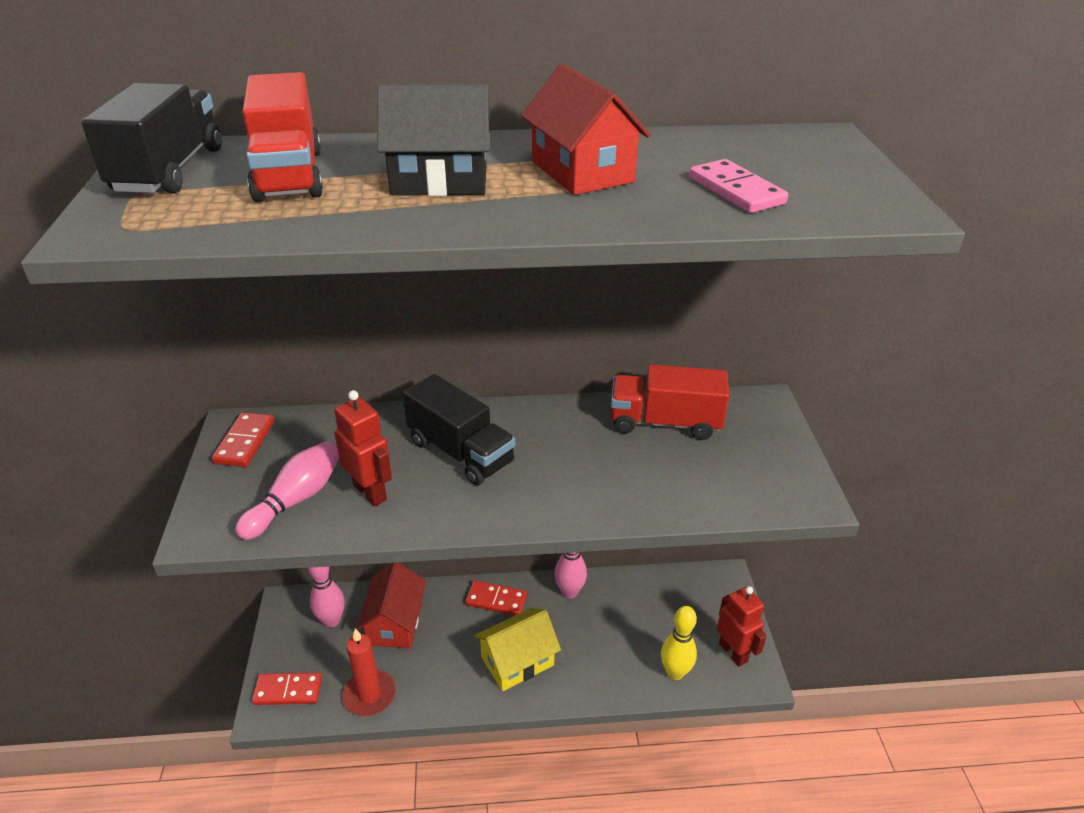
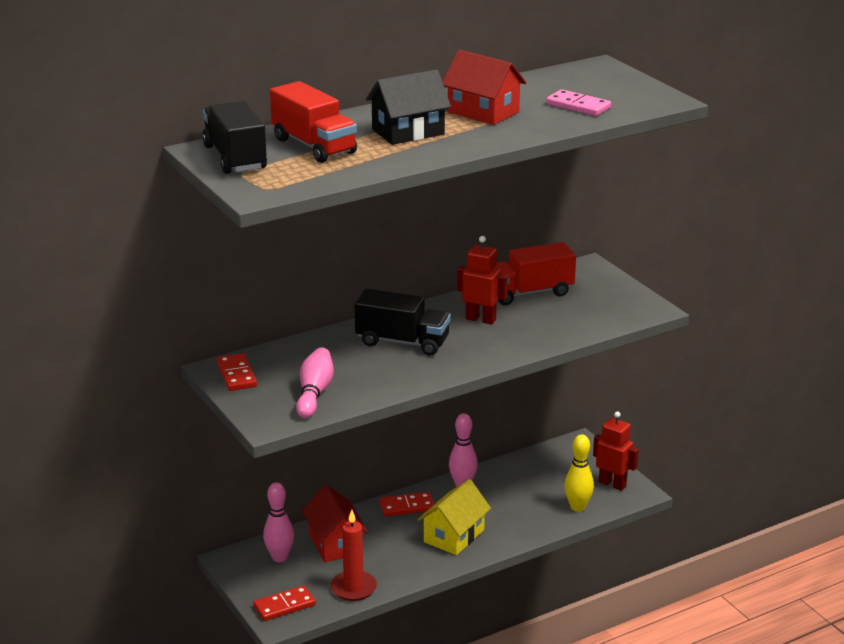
camera: 25 degrees left, 10 degrees down
(370, 492) = (362, 377): red robot -> red robot (481, 319)

